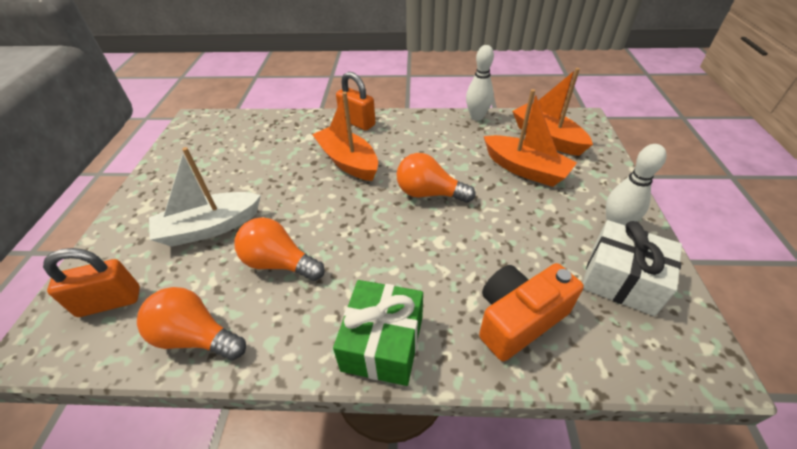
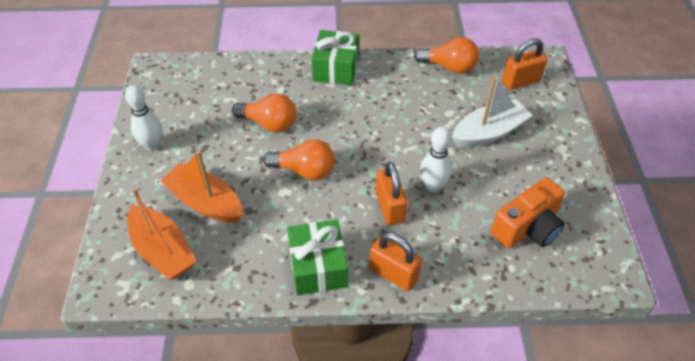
camera: 175 degrees right, 5 degrees up
(279, 263) = (417, 108): orange light bulb -> orange light bulb (269, 123)
(348, 161) = (390, 208): orange boat -> orange padlock
(415, 127) = (318, 266): none -> green gift
(477, 117) = (237, 289): white bowling pin -> white bowling pin (433, 186)
(518, 319) = (252, 82): orange camera -> orange camera (527, 227)
(621, 280) = (174, 106): white gift -> none

